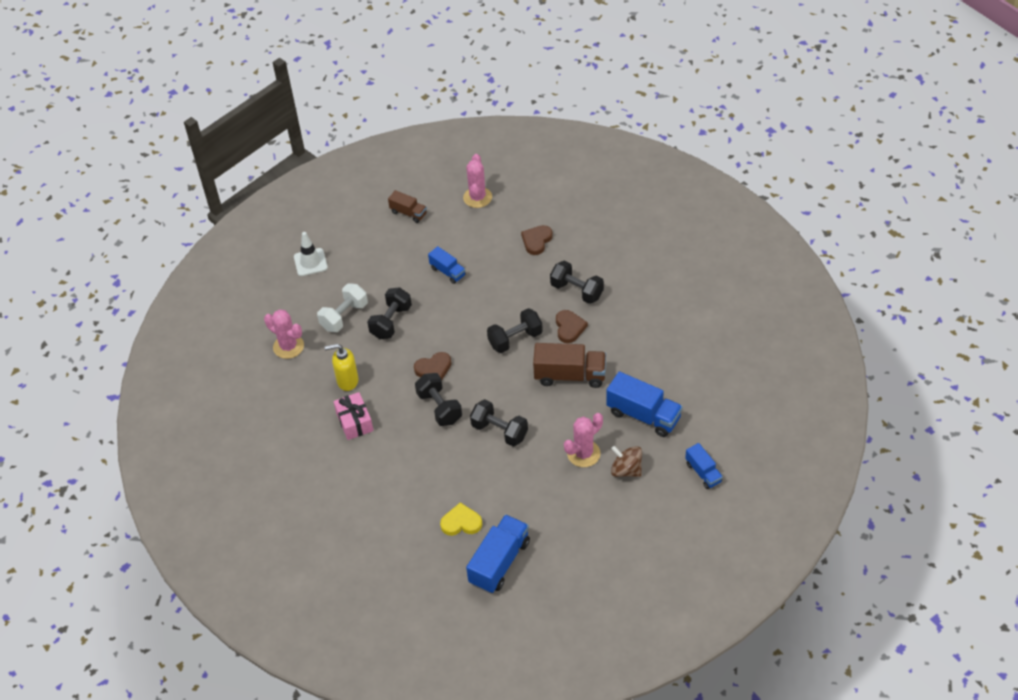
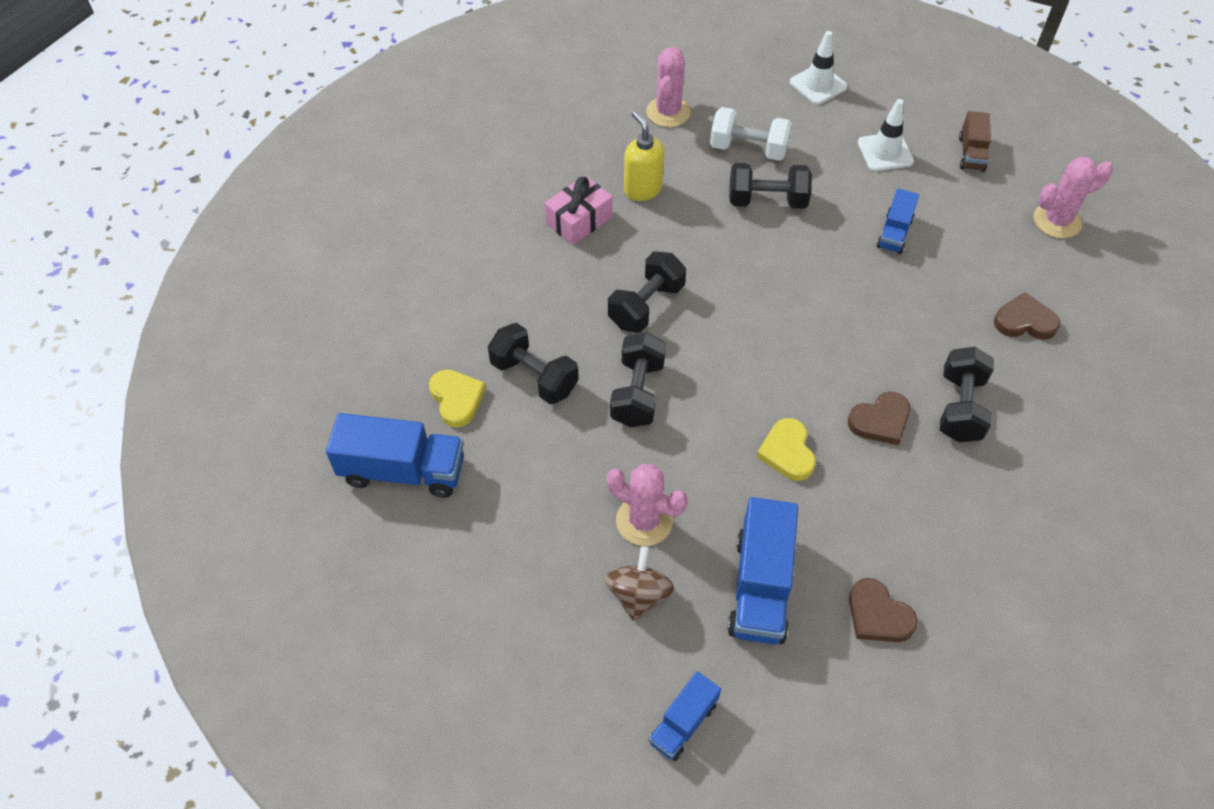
camera: 65 degrees right, 5 degrees up
(385, 252) = (885, 152): none -> white traffic cone
(433, 368) = (711, 276): brown heart -> brown heart (878, 615)
(515, 339) = (817, 356): black dumbbell -> black dumbbell (534, 377)
(570, 375) = (787, 452): brown truck -> yellow heart

